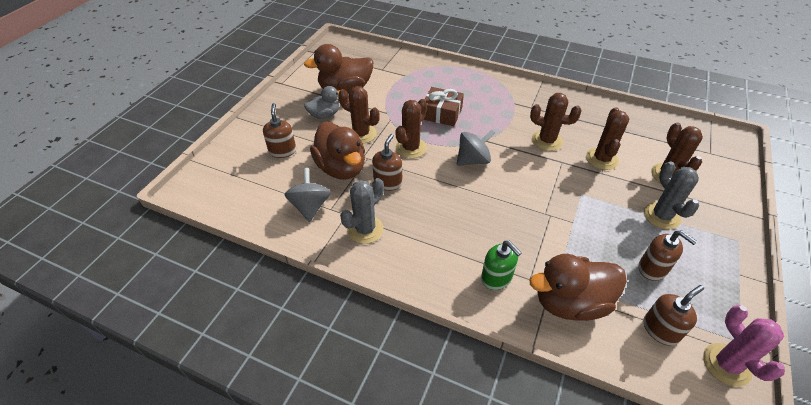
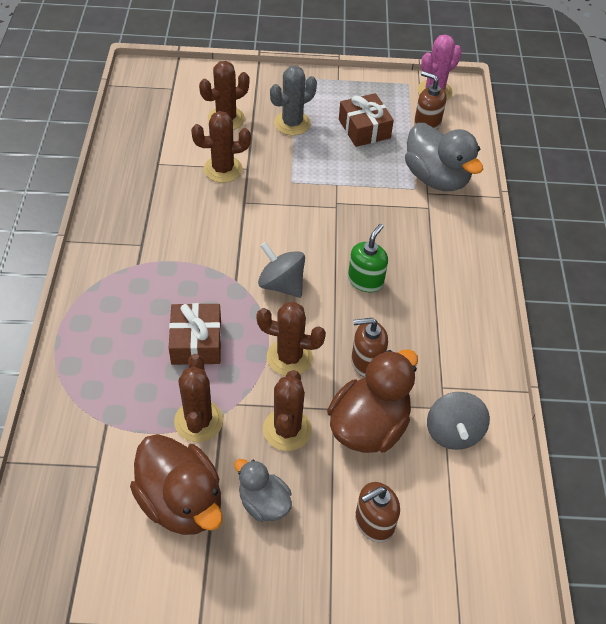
camera: 115 degrees left, 5 degrees up
(310, 206) = (453, 432): grey spinning top -> grey spinning top turned 60 degrees counterclockwise
(365, 229) = (452, 359): grey cactus -> none
(496, 278) = (443, 231): green soap dispenser -> green soap dispenser (365, 280)
(547, 141) = (210, 220): brown cactus -> brown cactus (198, 421)
(570, 302) = (436, 178): brown duck -> grey duck
(652, 268) = (364, 129): brown soap dispenser -> brown gift

